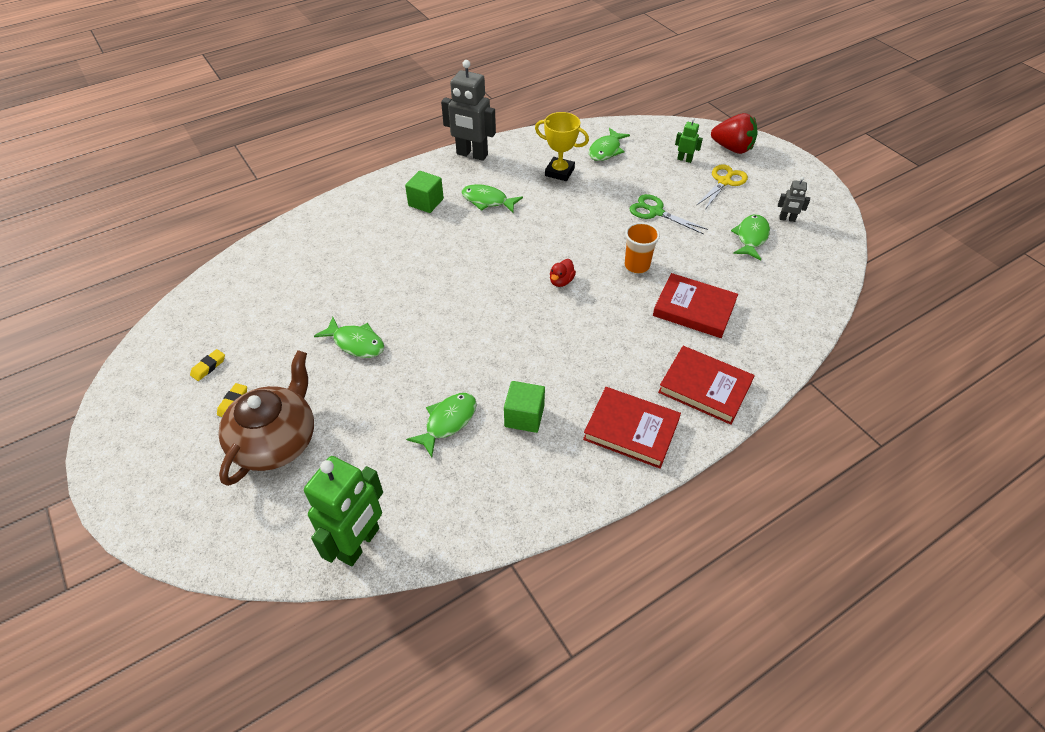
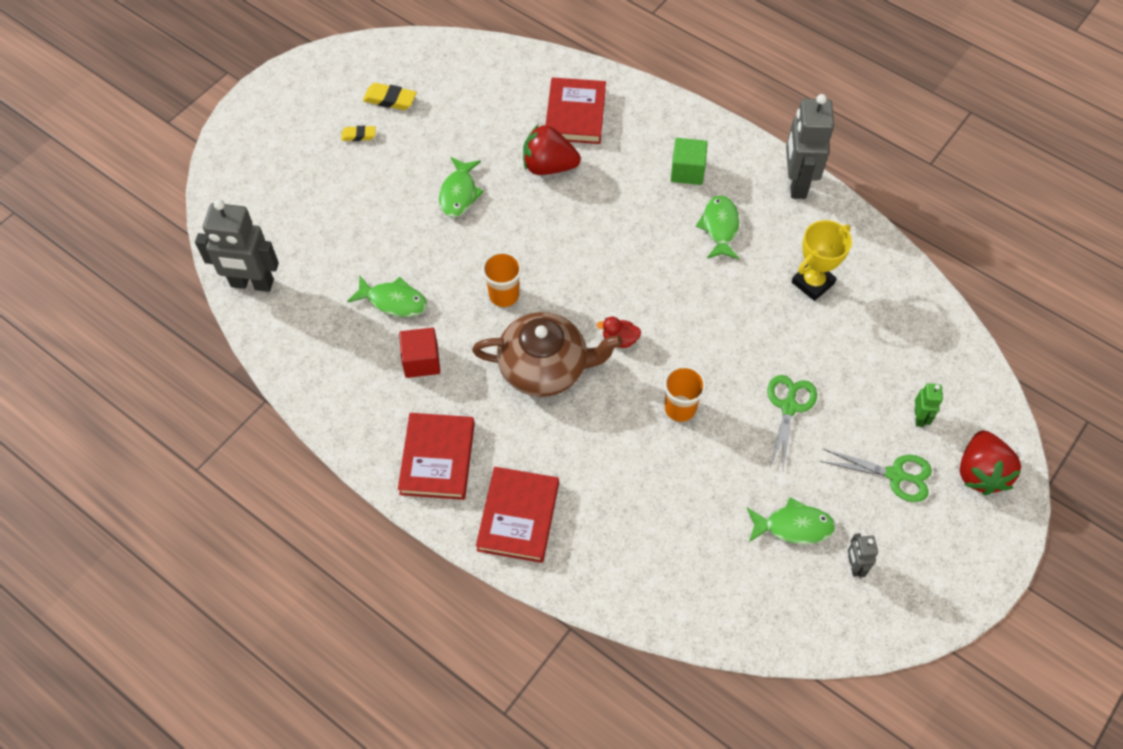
camera: 70 degrees right, 10 degrees up
(208, 367) = (390, 100): yellow eraser -> yellow eraser, size x1.54
(276, 440) = (330, 183): brown teapot -> brown teapot (545, 367)
(359, 543) = (252, 284): green robot -> grey robot
(367, 277) = (548, 166): none -> red strawberry
(483, 340) = (504, 295): none -> orange cup
(524, 416) = (421, 361): green cube -> red cube
(559, 172) = (812, 283): yellow trophy -> yellow trophy turned 45 degrees clockwise
(606, 150) = (887, 321): green fish -> none
(694, 309) = (634, 484): red book -> red book (575, 114)
(724, 182) = (895, 475): yellow scissors -> green scissors

